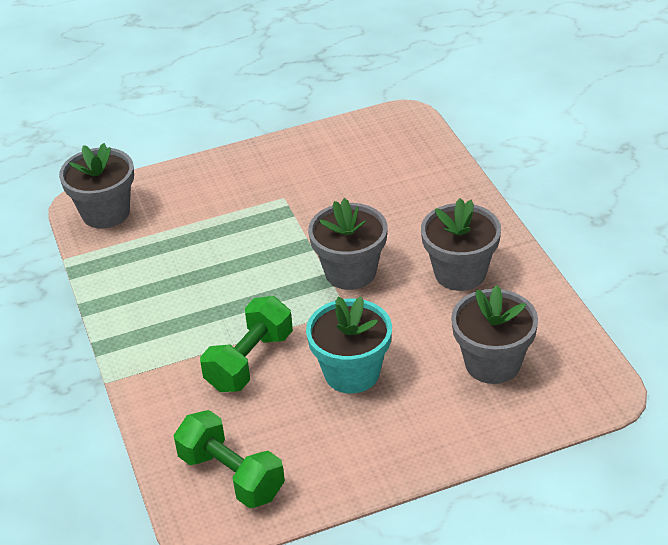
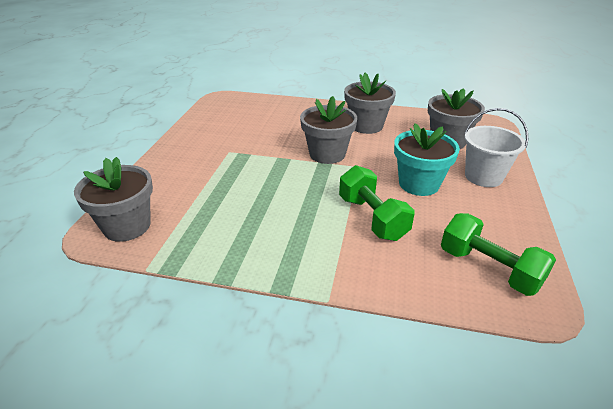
camera: 60 degrees left, 5 degrees down
(231, 475) = (489, 269): green dumbbell -> green dumbbell turned 60 degrees clockwise
(423, 424) = (483, 176): none -> white bucket

